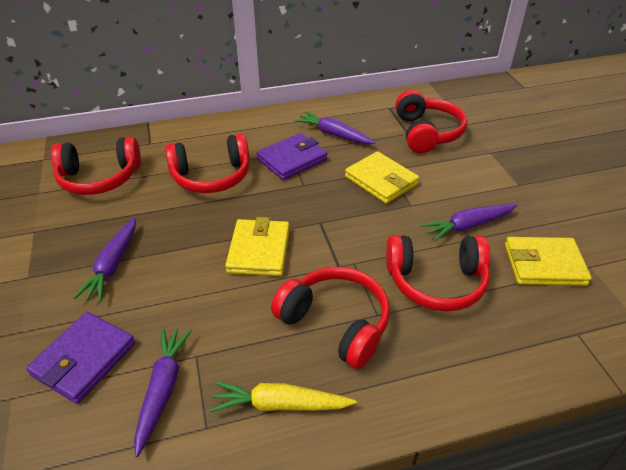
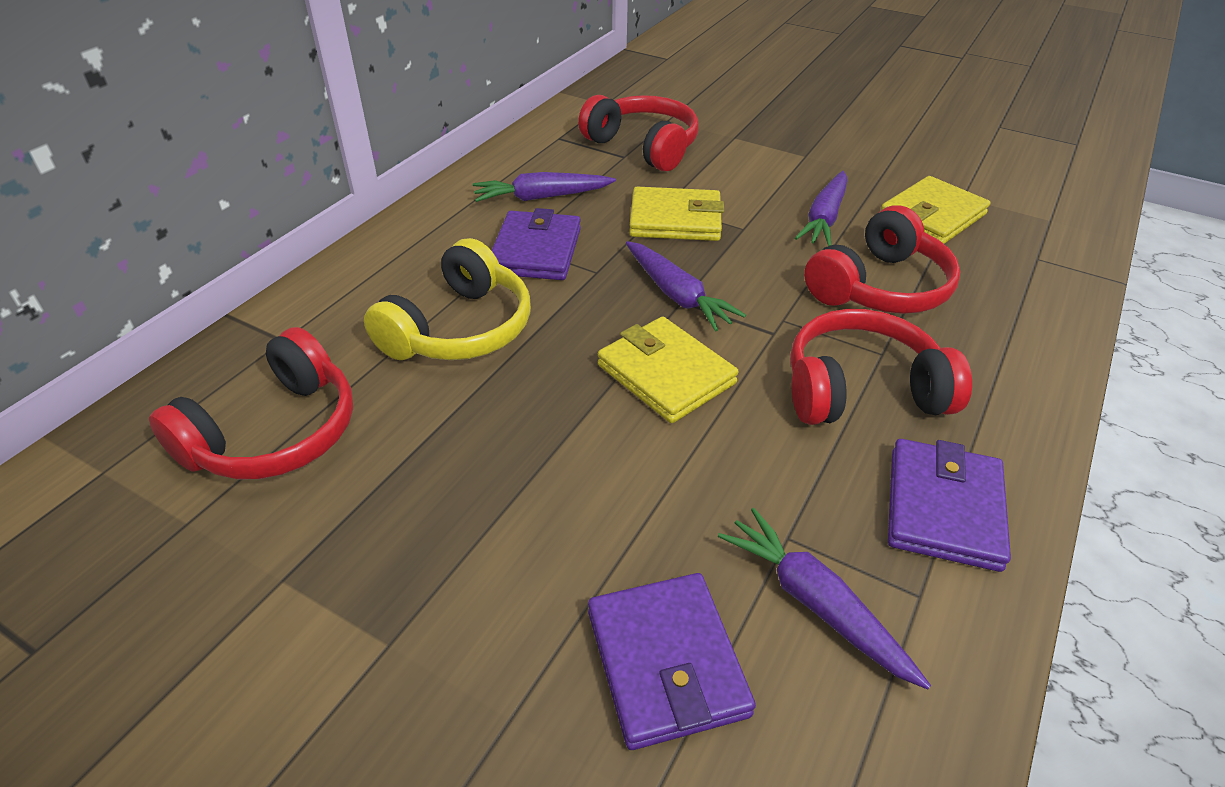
camera: 45 degrees left, 0 degrees up
(113, 265) = (504, 526): purple carrot -> purple carrot (677, 295)
(211, 176) = (459, 329): red headphones -> yellow headphones
(279, 404) = (943, 508): yellow carrot -> purple wallet

